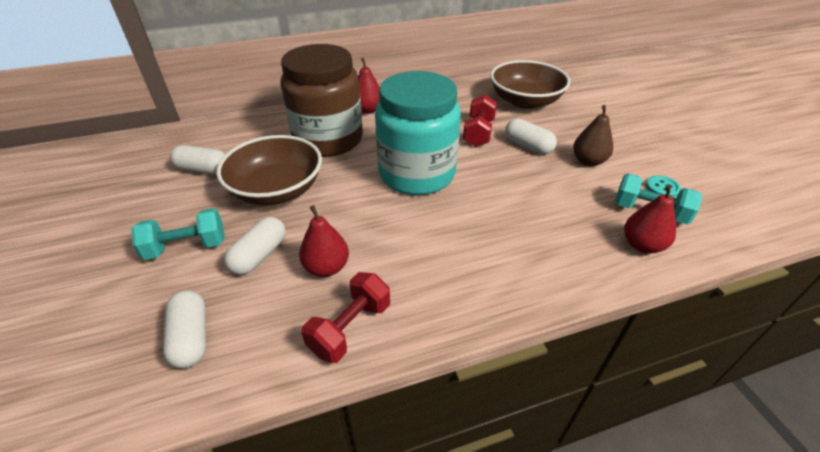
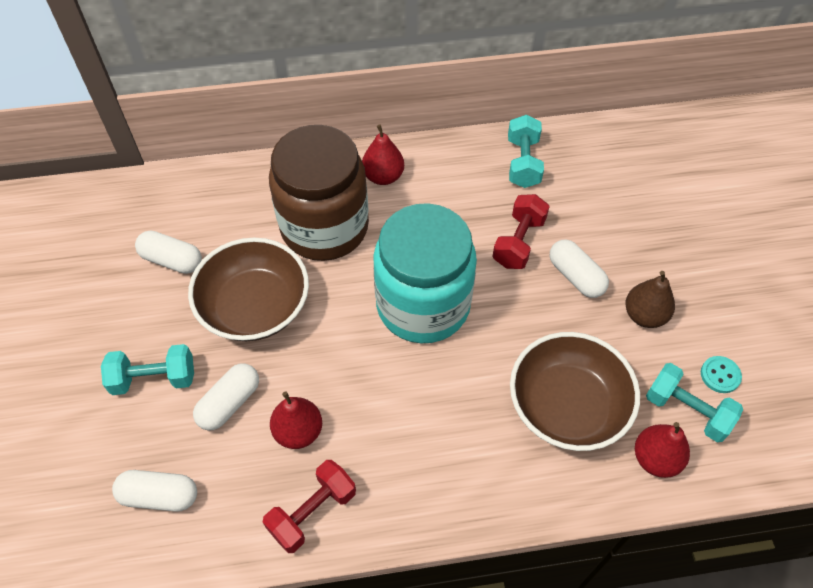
camera: 10 degrees right, 15 degrees up
(191, 337) = (159, 496): white capsule -> white capsule turned 75 degrees counterclockwise
(466, 95) = (523, 163): none -> turquoise dumbbell
(525, 101) = (600, 186): brown bowl -> brown bowl (567, 406)

